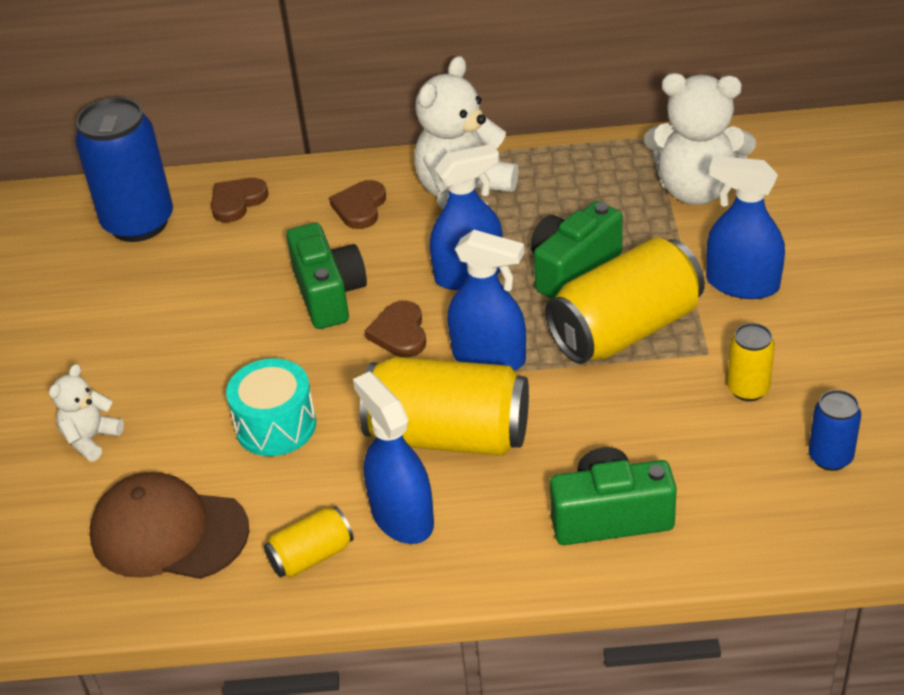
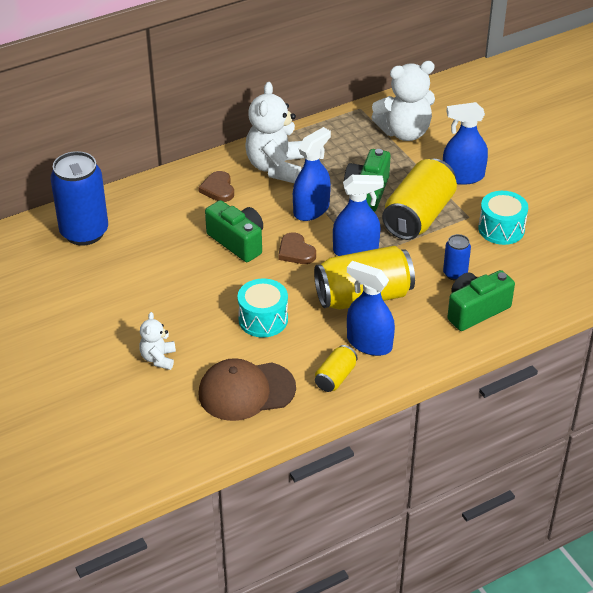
camera: 30 degrees left, 0 degrees up
(237, 202) = (138, 204): brown heart -> none
(748, 389) = (501, 229): yellow can -> turquoise drum
(830, 457) = (562, 250): blue can -> blue can (455, 273)

